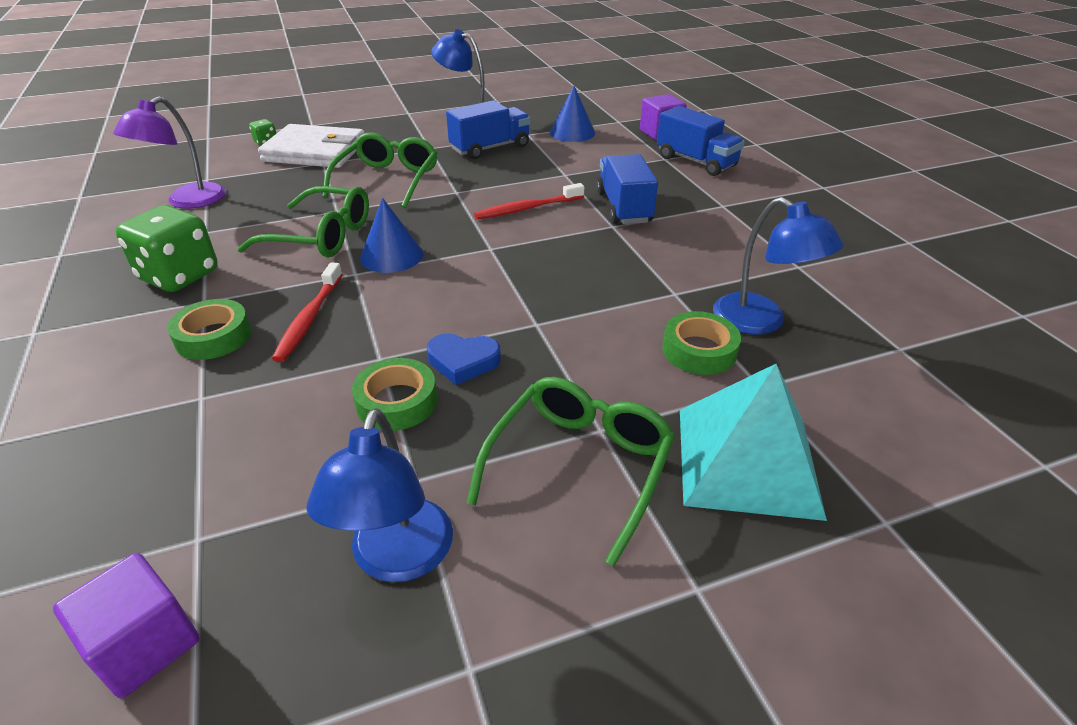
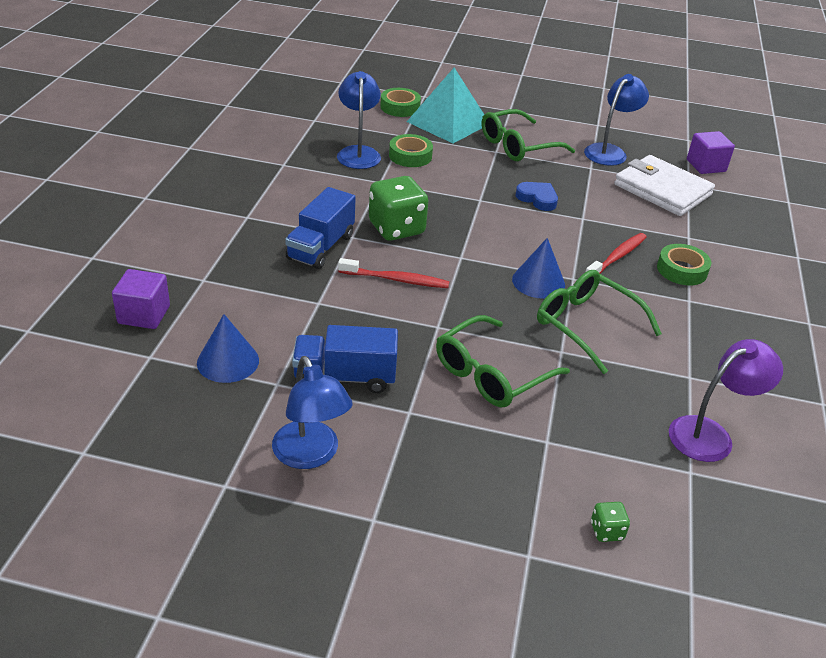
camera: 150 degrees left, 0 degrees up
(179, 276) = (709, 332): green dice -> green dice (396, 228)
(315, 152) = (548, 471): white wallet -> white wallet (662, 190)
(397, 402) = (584, 196): green tape -> green tape (400, 107)
(696, 161) = (185, 263): blue truck -> none

